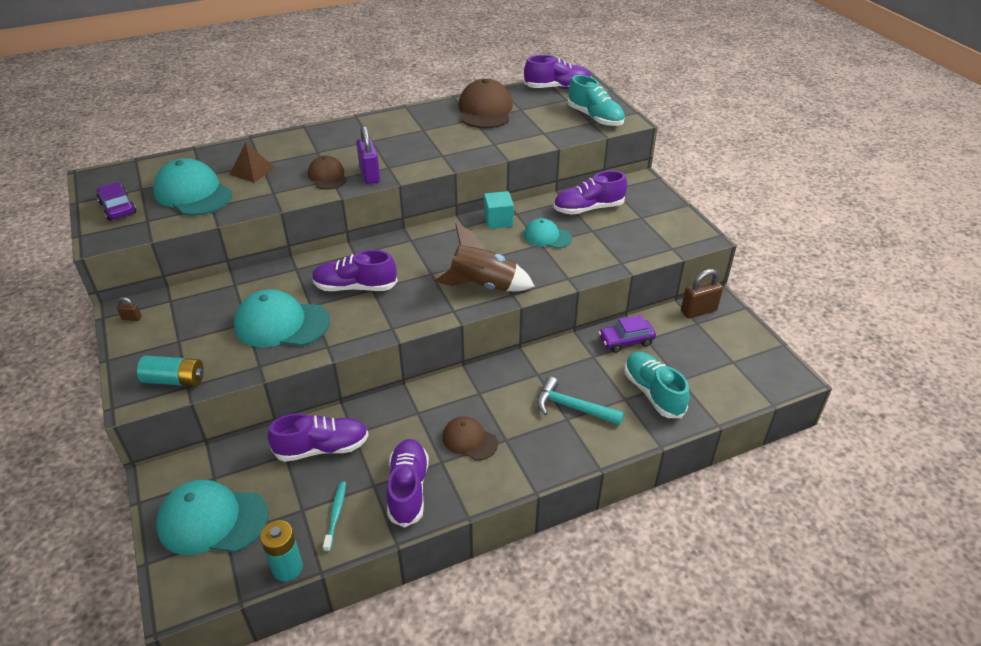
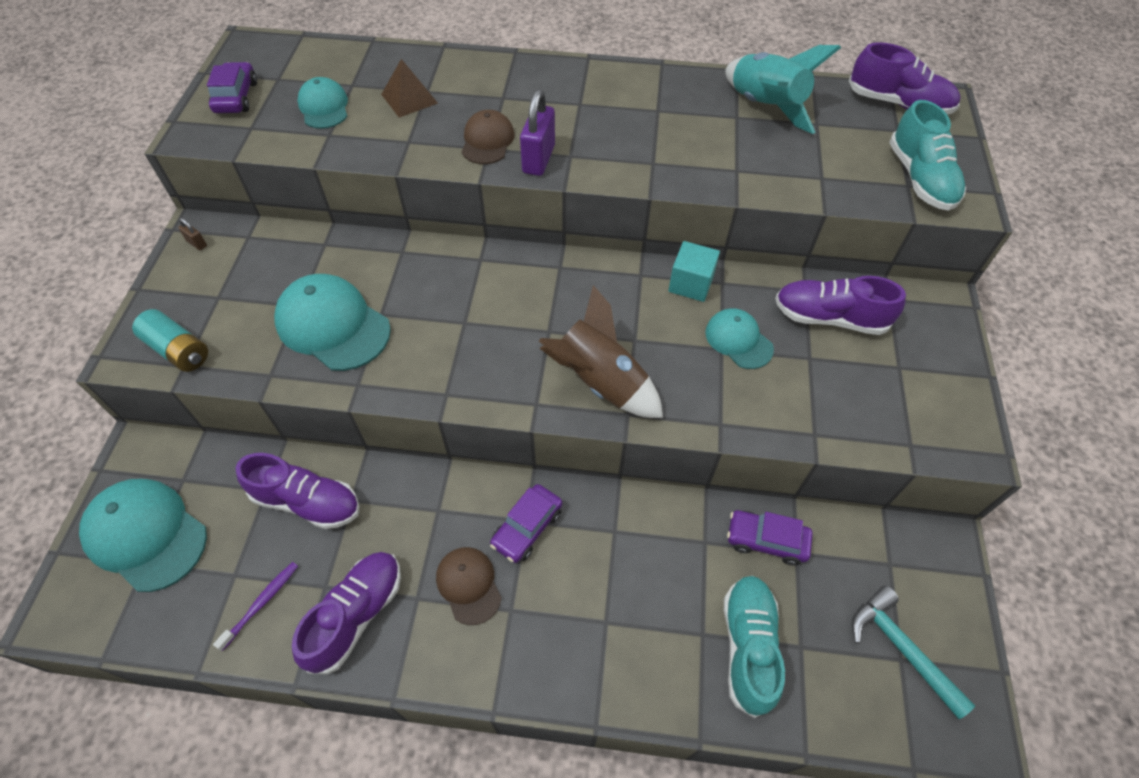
camera: 30 degrees right, 15 degrees up
(193, 193) = (324, 107): turquoise cap -> turquoise cap, size x0.59
(287, 568) = (171, 645): turquoise battery -> none
(336, 515) = (261, 603): turquoise toothbrush -> purple toothbrush
(355, 287) = (447, 310): purple shoe -> none
(483, 396) = (527, 528): none -> purple car
(485, 110) = (765, 107): brown cap -> turquoise rocket
(572, 407) = (624, 608): turquoise hammer -> turquoise hammer (900, 648)
(698, 311) = (905, 545): brown padlock -> none

